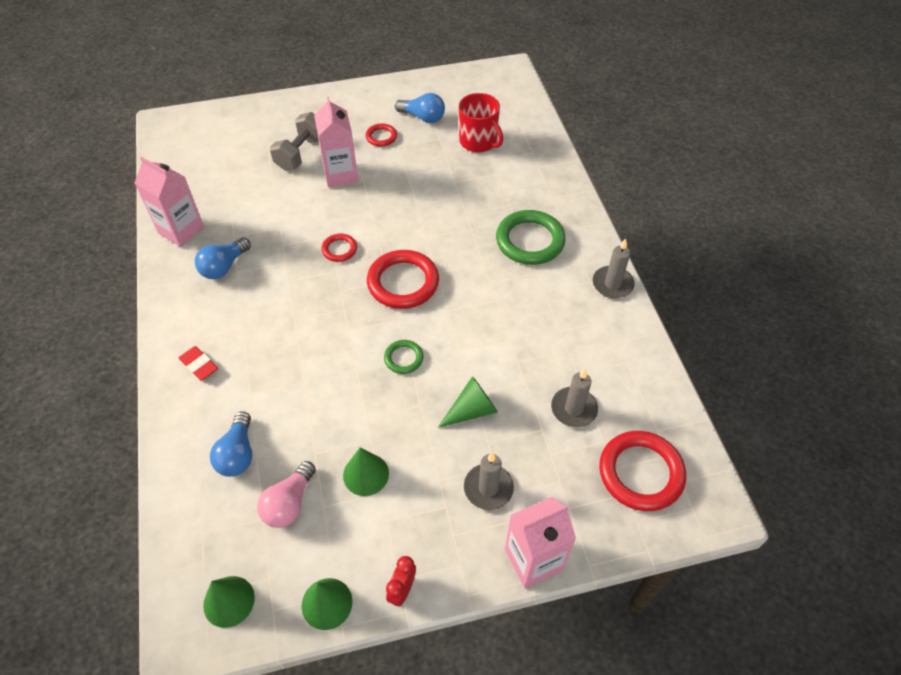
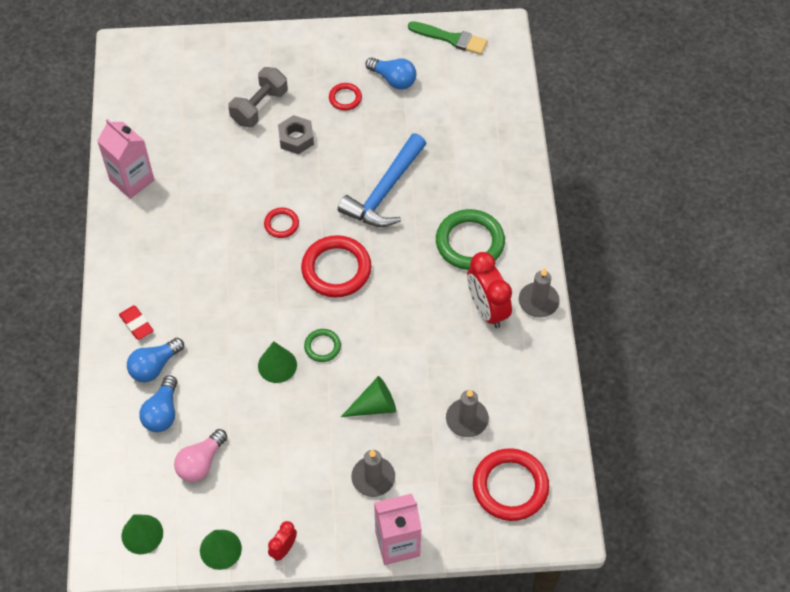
camera: 10 degrees right, 5 degrees up
(224, 267) = (169, 226): blue light bulb -> blue light bulb (154, 366)
(341, 174) = (296, 138): pink carton -> grey nut
(366, 474) = (270, 448): green cone -> green cone (277, 365)
(436, 208) = (385, 191): none -> blue hammer
(467, 81) = (450, 38): none -> green brush
(478, 141) = (445, 118): red mug -> none
(564, 298) = (487, 309): none -> red clock

